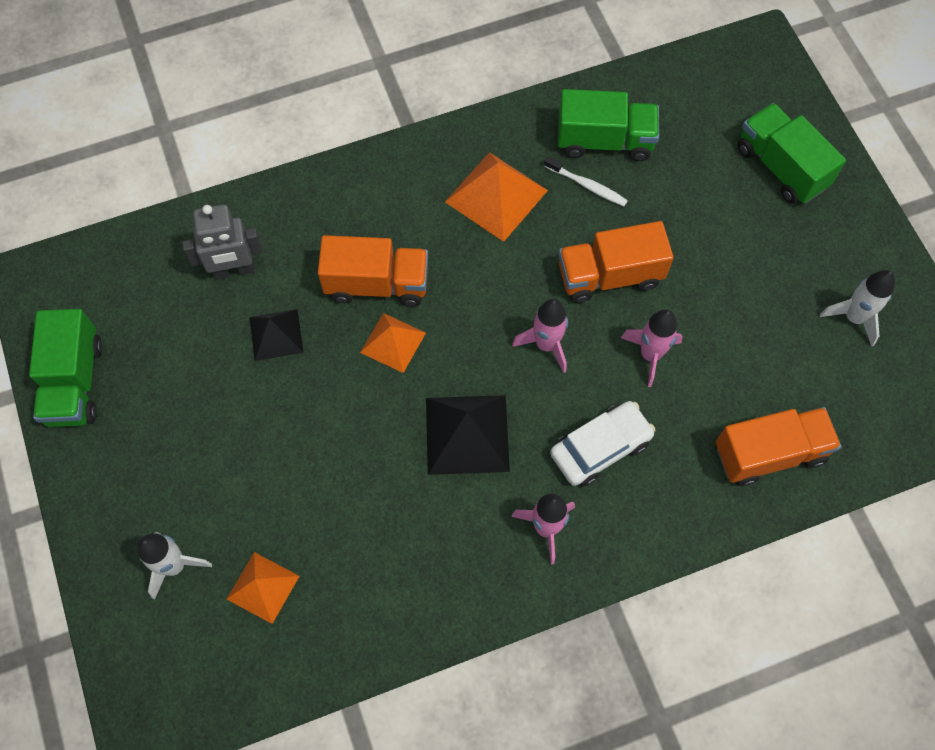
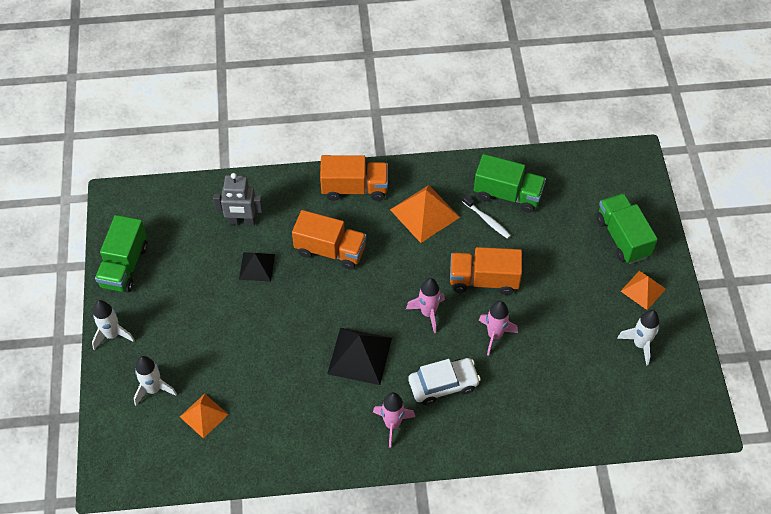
camera: 15 degrees right, 10 degrees down
(87, 495) = (112, 335): none -> white rocket
(393, 342) = (329, 288): orange pyramid -> orange pyramid (643, 290)
(769, 453) = (554, 415): orange truck -> orange truck (354, 188)

